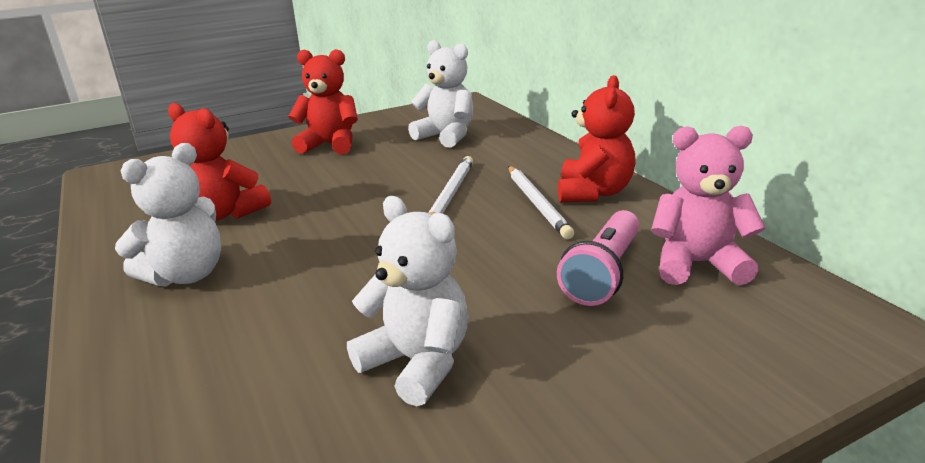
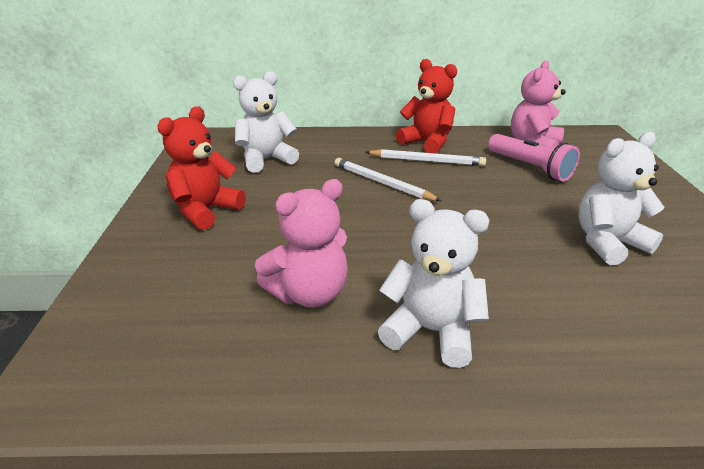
camera: 65 degrees left, 5 degrees up
(186, 275) = (431, 331): white teddy bear -> white teddy bear turned 45 degrees counterclockwise
(225, 213) = (309, 294): red teddy bear -> pink teddy bear

